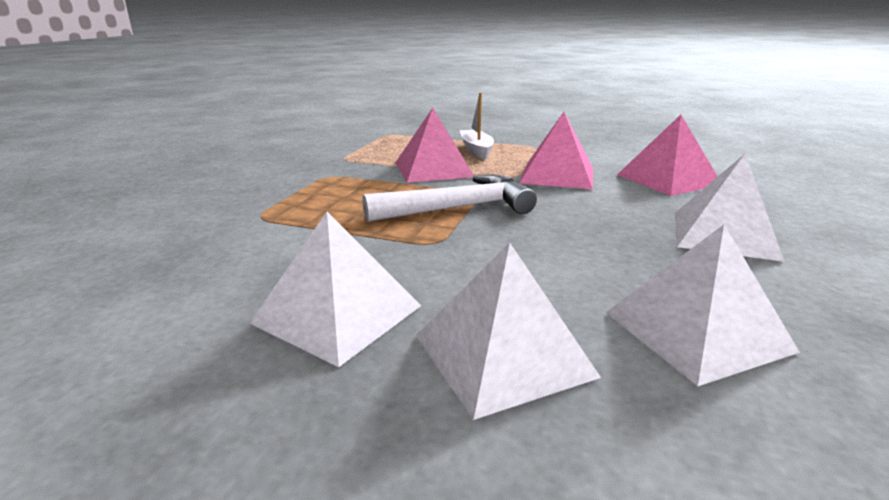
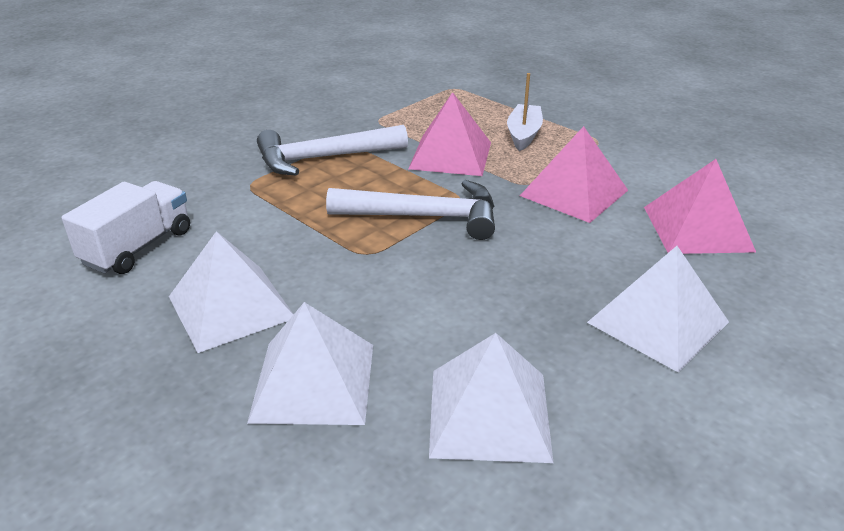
camera: 25 degrees right, 10 degrees up
(168, 288) = (138, 247): none -> white truck
(319, 187) = (324, 158): none -> white hammer

